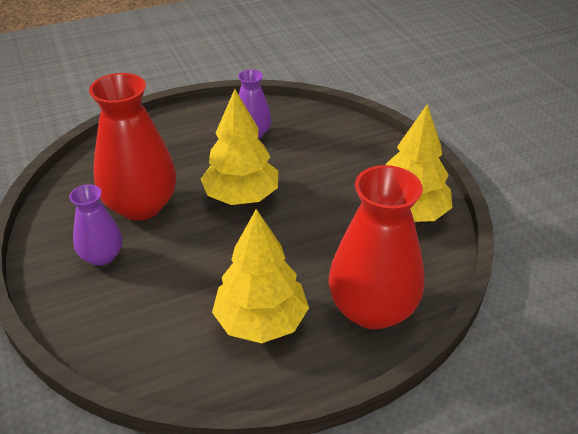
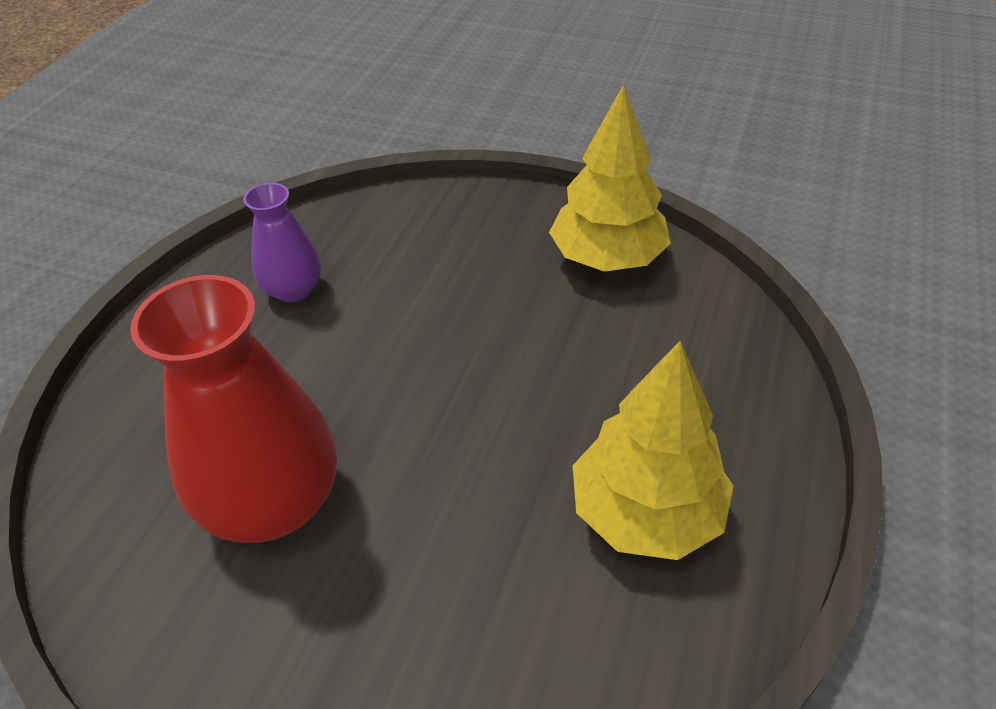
camera: 45 degrees left, 5 degrees up
(102, 256) = (320, 623): purple vase -> none
(241, 196) = (397, 380): yellow tree -> none
(372, 309) = (726, 392): red vase -> none

